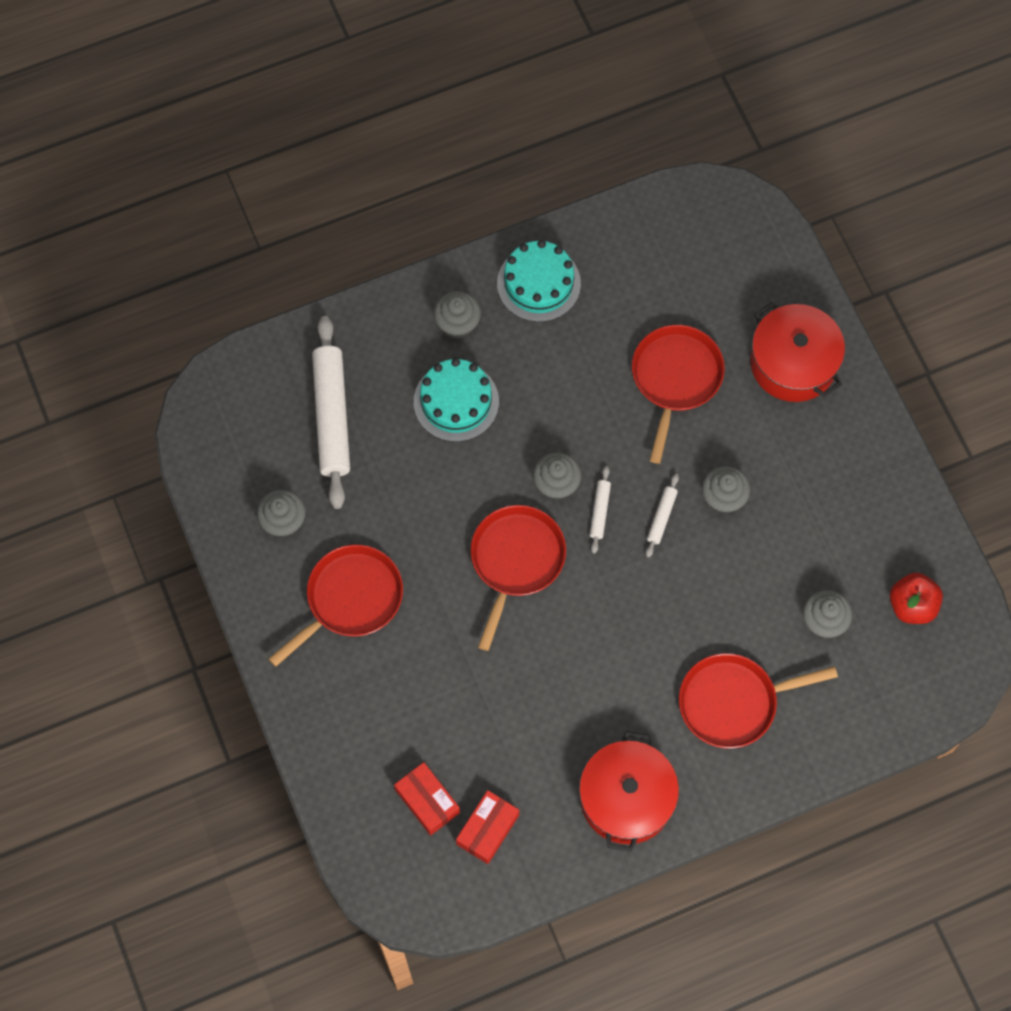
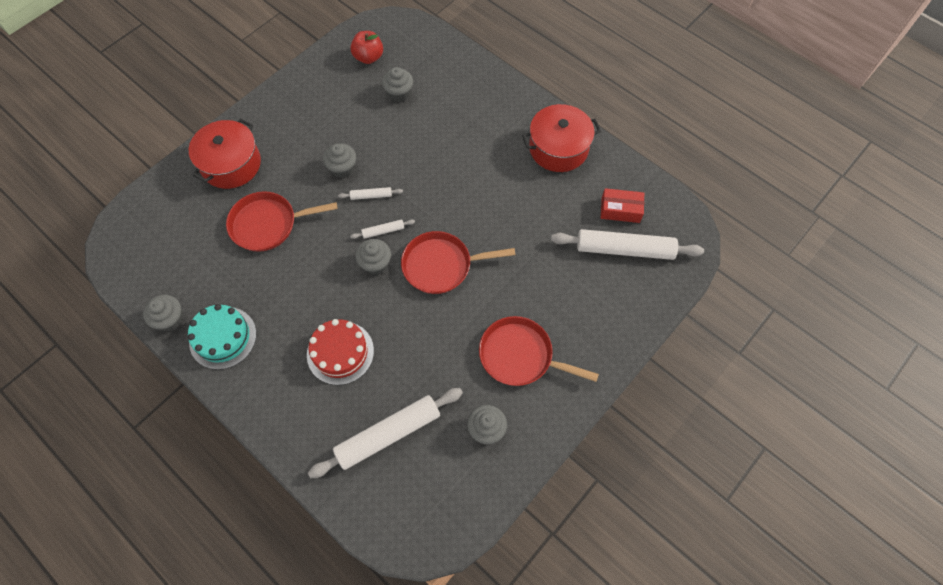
camera: 115 degrees left, 5 degrees down
(427, 801) = (624, 249): red box -> white rolling pin
(456, 402) = (340, 352): turquoise cake -> red cake
(457, 323) = (276, 379): grey cupcake -> grey cupcake (170, 319)
(733, 702) = (471, 118): red pan -> none

